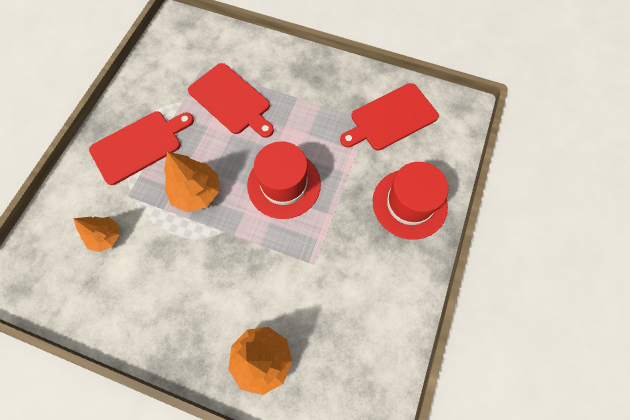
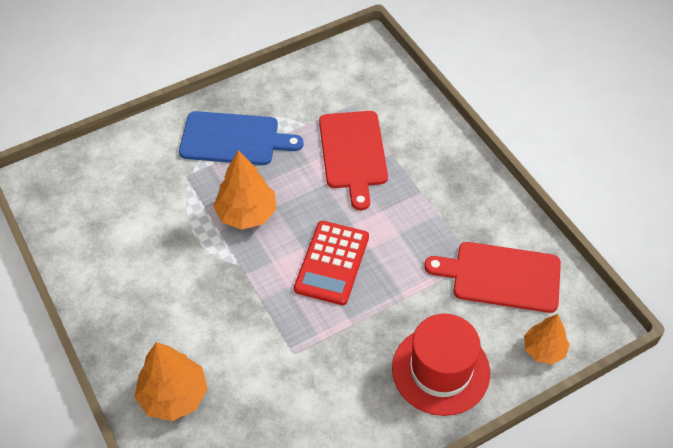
camera: 40 degrees right, 15 degrees down
(106, 237) = (139, 197): orange tree -> orange tree (544, 349)
(140, 145) = (234, 139): red cutting board -> blue cutting board
(284, 184) = (332, 263): red hat -> red calculator

